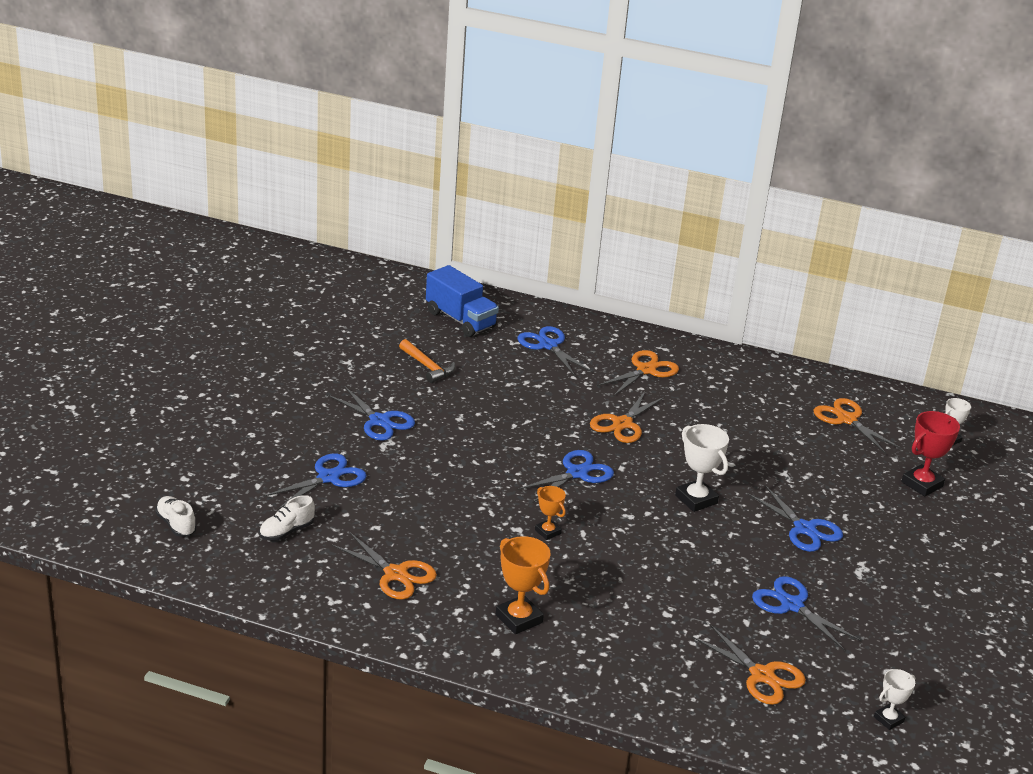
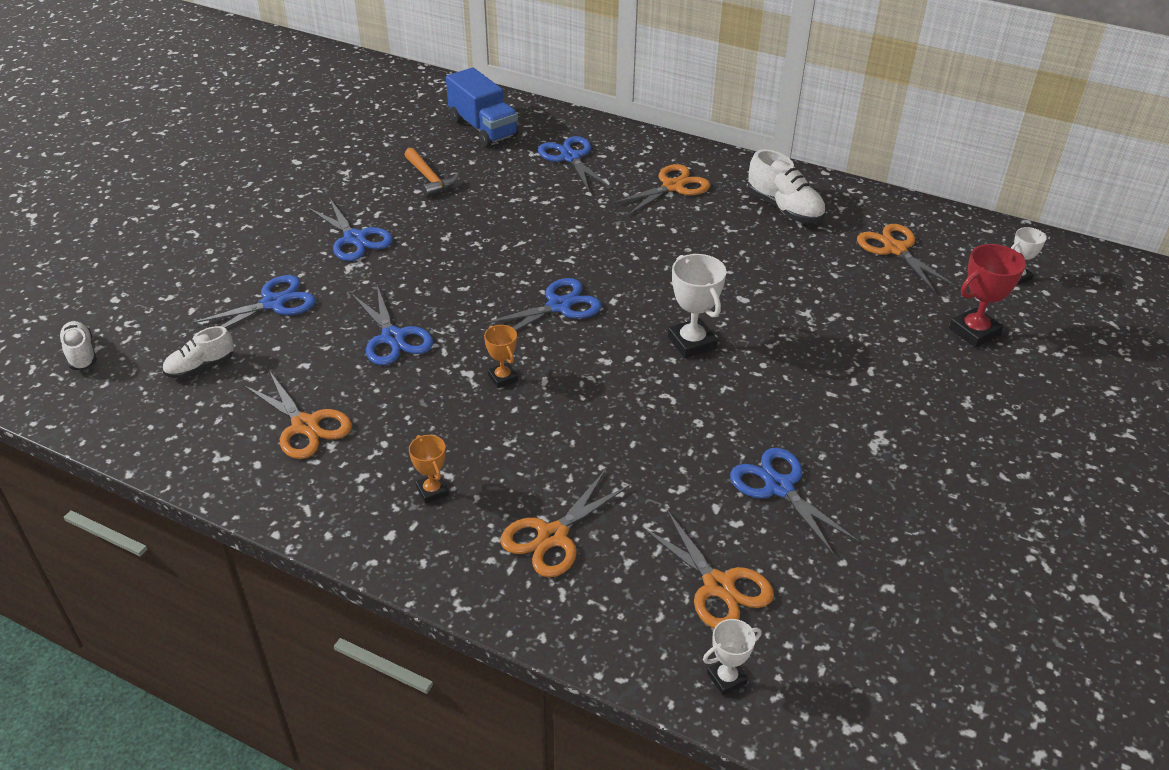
camera: 10 degrees right, 10 degrees up
(519, 619) = (432, 491): orange trophy -> orange trophy, size x0.60
(622, 424) = (629, 248): orange scissors -> orange scissors (553, 536)
(747, 387) = (784, 209): none -> white shoe
(804, 529) = (816, 385): blue scissors -> blue scissors (393, 337)
(888, 719) = (876, 661): white trophy -> white trophy (726, 678)

